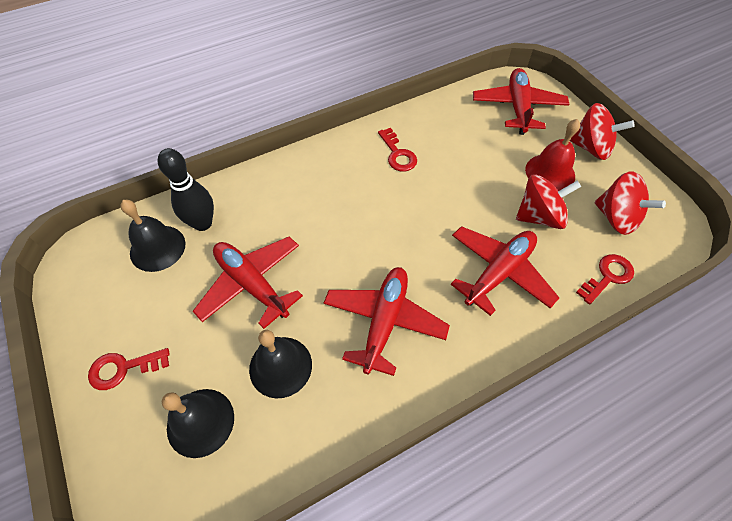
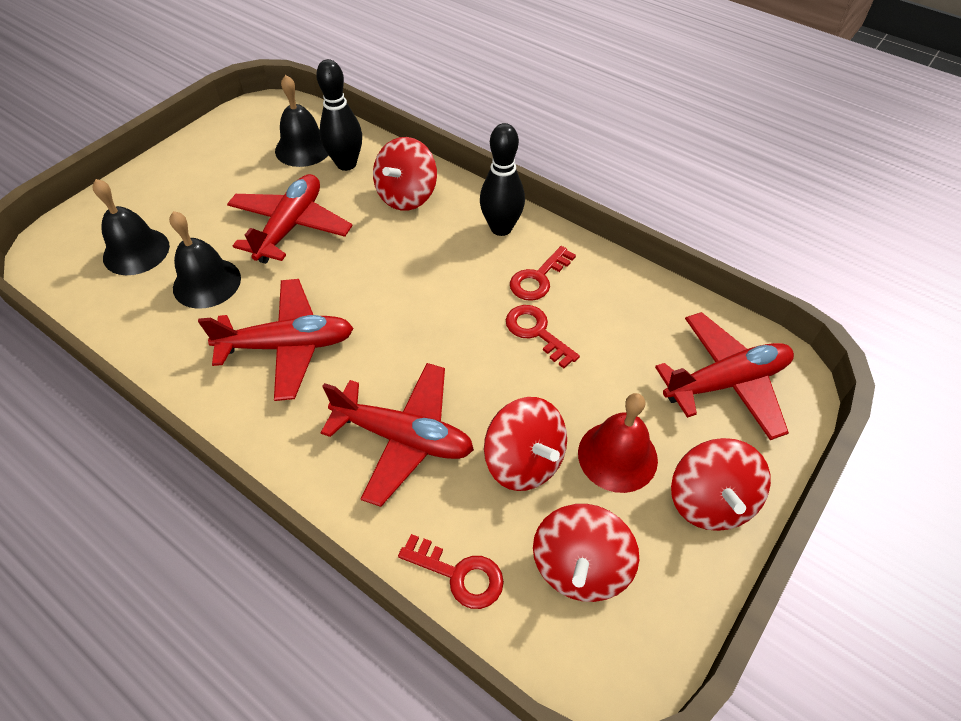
camera: 65 degrees right, 5 degrees down
(123, 368) = (173, 183): red key -> red key (536, 332)
(269, 196) = (407, 196): none -> red spinning top
(340, 155) = (501, 228): none -> black bowling pin

